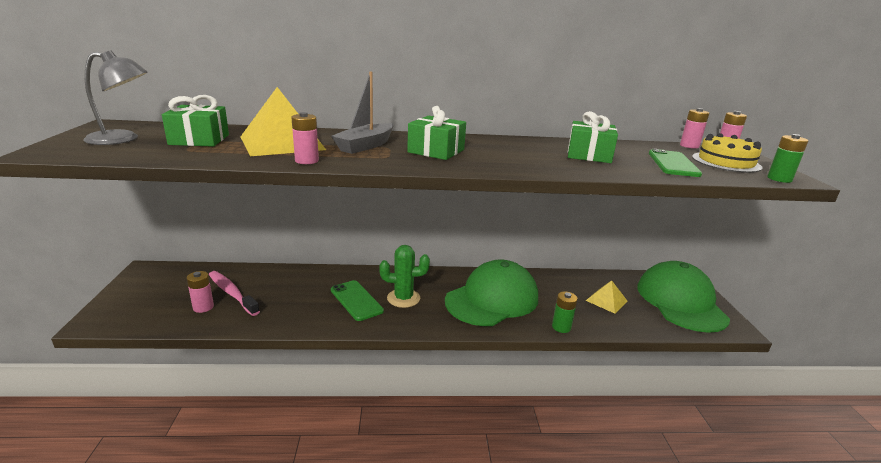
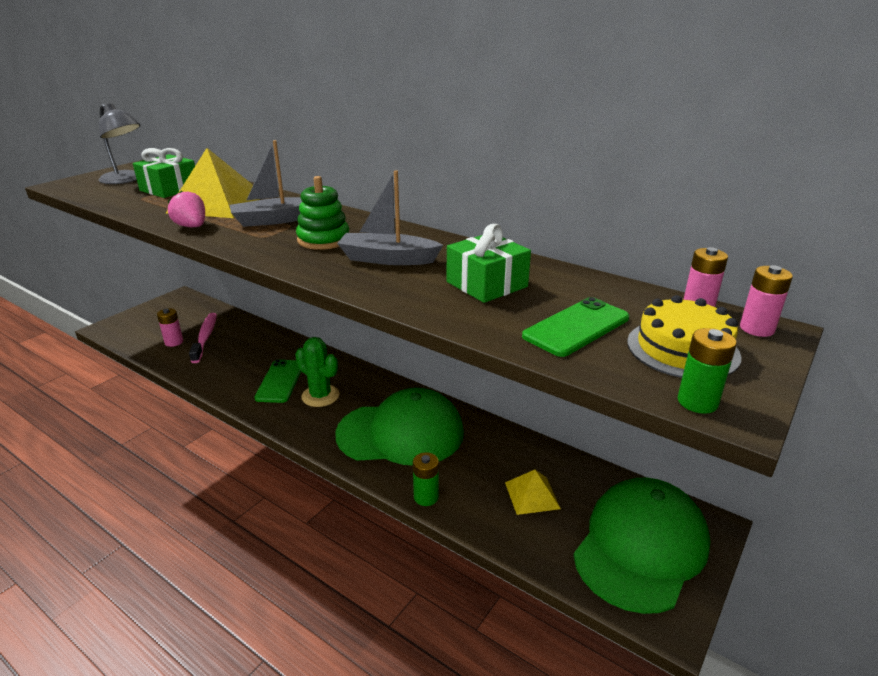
camera: 40 degrees right, 5 degrees up
(306, 161) = (192, 227): pink battery -> pink strawberry
(436, 151) = (323, 240): green gift -> green stacking toy
(506, 153) = (388, 259): none -> grey boat

